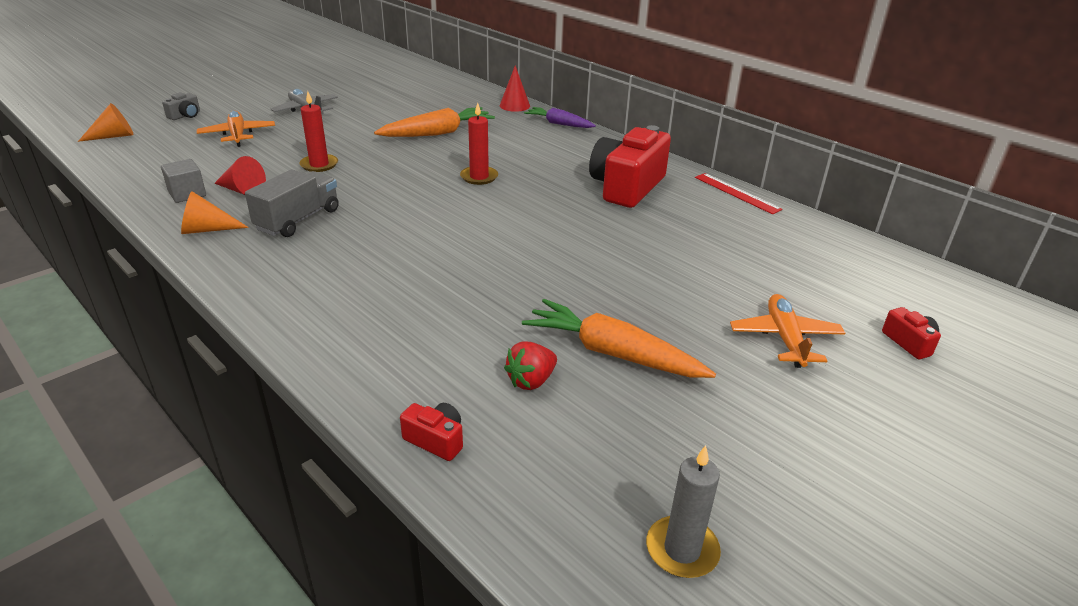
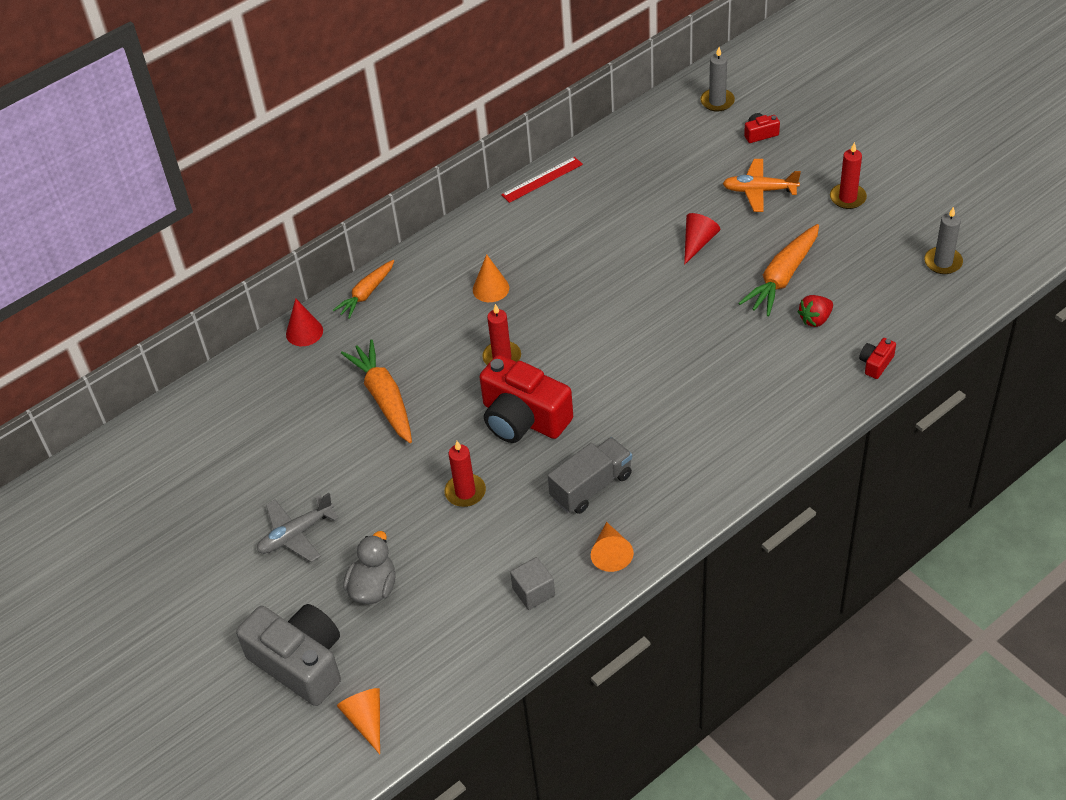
camera: 80 degrees left, 15 degrees up
(185, 115) = (300, 663): grey camera -> grey camera, size x2.35
(238, 135) = (373, 588): orange plane -> grey duck
(242, 190) = (526, 546): red cone -> red cone (698, 243)
(298, 220) = (591, 486): grey truck -> grey truck turned 105 degrees clockwise
(531, 381) = (815, 319): red strawberry -> red strawberry turned 90 degrees clockwise
(559, 124) = (366, 294): purple carrot -> orange carrot
(570, 171) = (491, 288): none -> orange cone
(627, 187) = (527, 250): red camera -> red camera (523, 418)
(808, 429) = (847, 198): none -> red candle
(954, 307) = (717, 101): none -> grey candle

